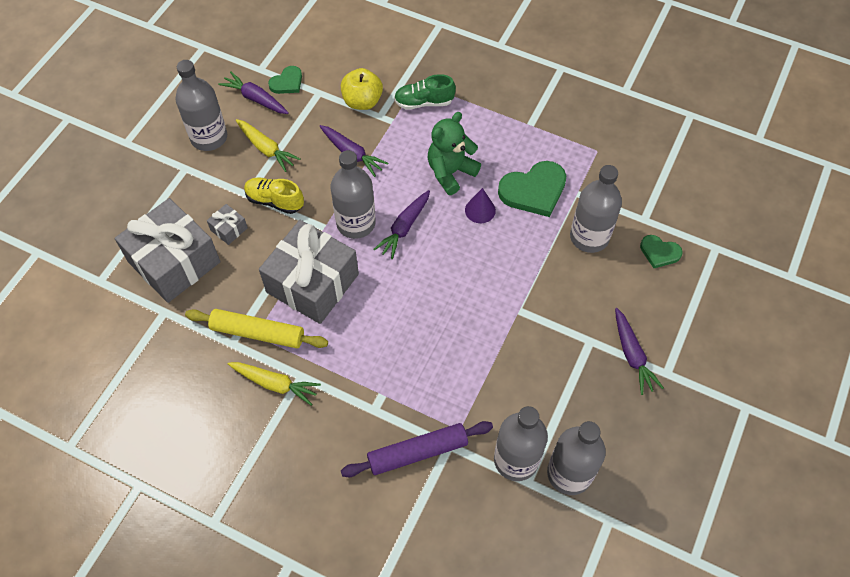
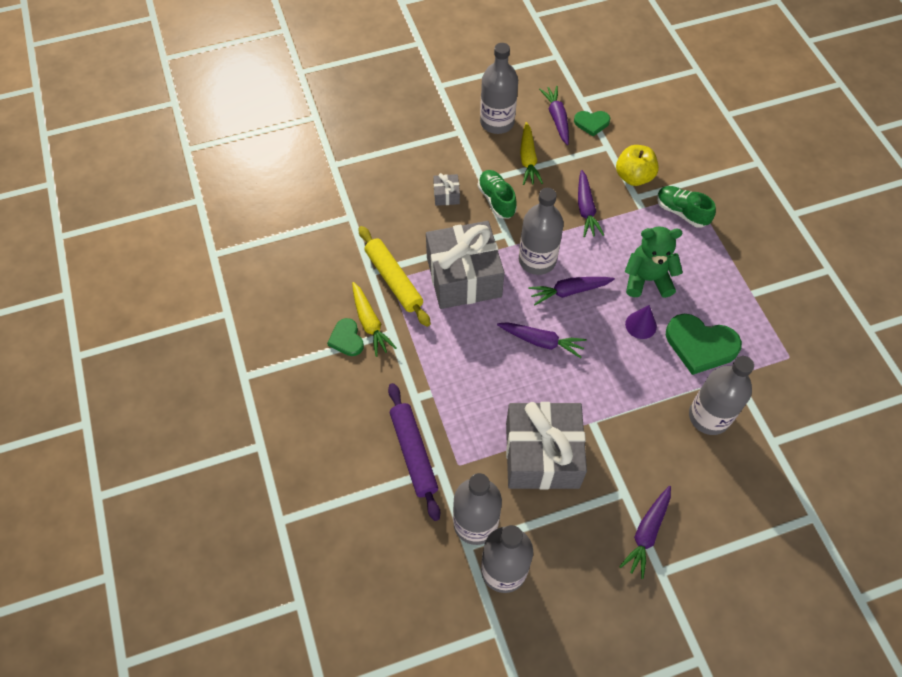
camera: 45 degrees right, 0 degrees up
(174, 262) = (389, 189): grey gift -> grey gift (542, 455)
(274, 201) = (496, 200): yellow shoe -> green shoe
(417, 452) = (413, 453): purple rolling pin -> purple rolling pin turned 45 degrees clockwise
(423, 283) = (541, 341): none -> purple carrot
(659, 252) = (757, 478): green heart -> green heart (346, 339)

